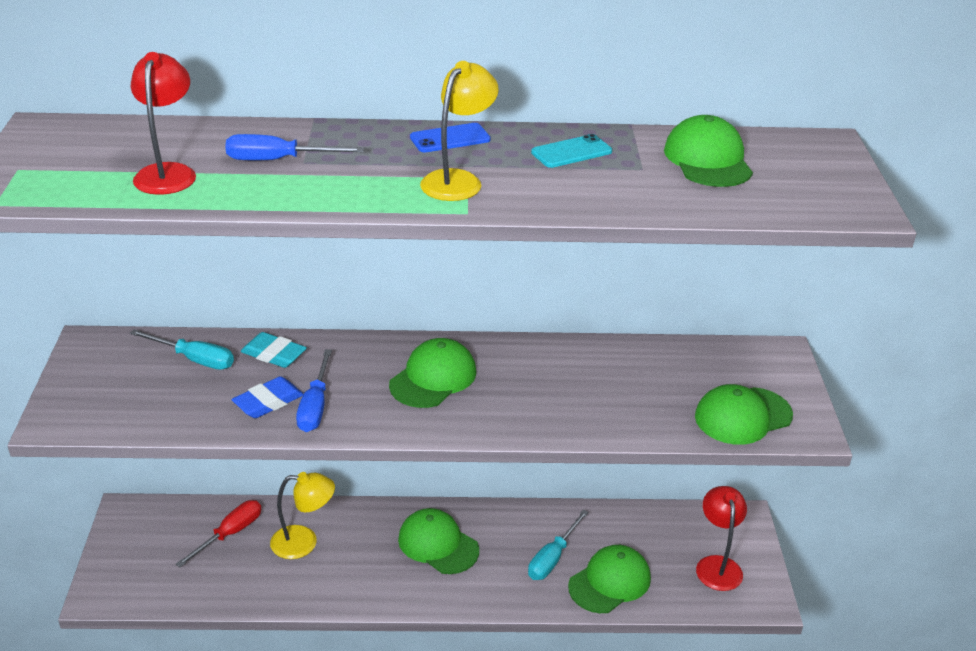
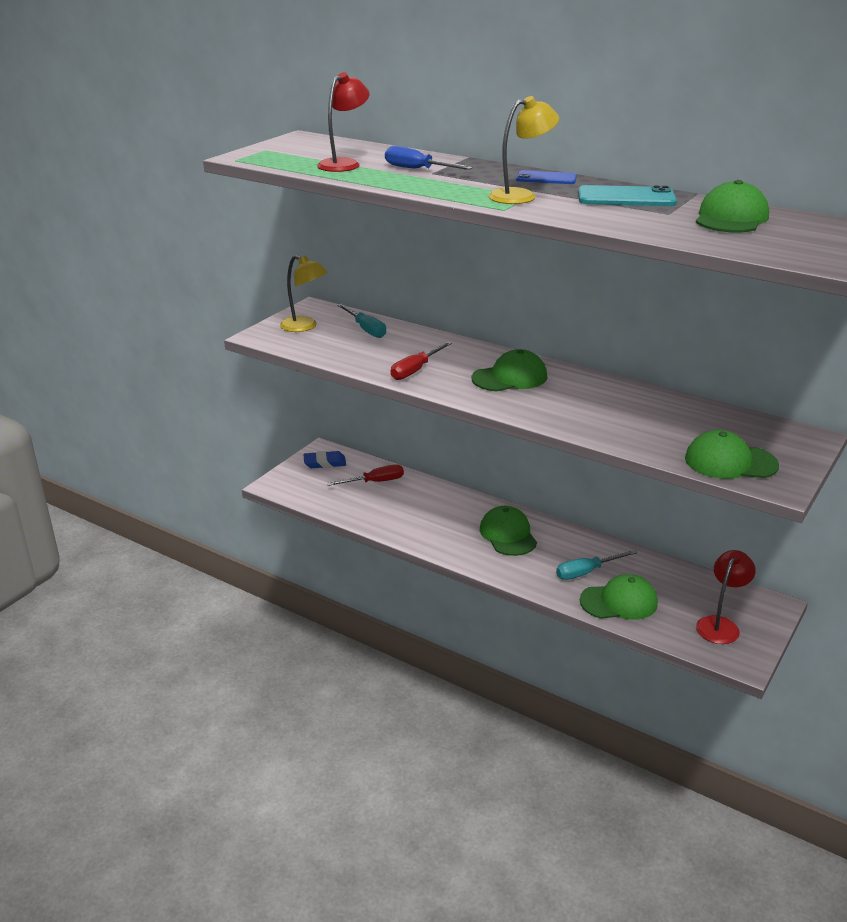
camera: 35 degrees right, 5 degrees down
(268, 402) = (389, 360): blue eraser -> blue eraser (325, 463)
(274, 354) = (417, 339): turquoise eraser -> none
(304, 542) = (418, 502): yellow lamp -> yellow lamp (305, 326)
(315, 406) = (415, 370): blue screwdriver -> red screwdriver
(571, 152) = (626, 197): turquoise phone -> turquoise phone, size x1.52

